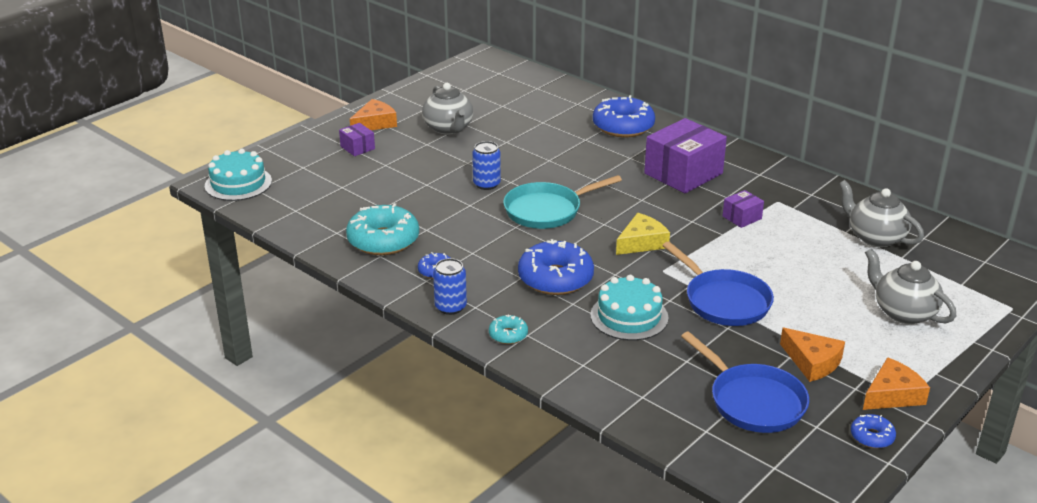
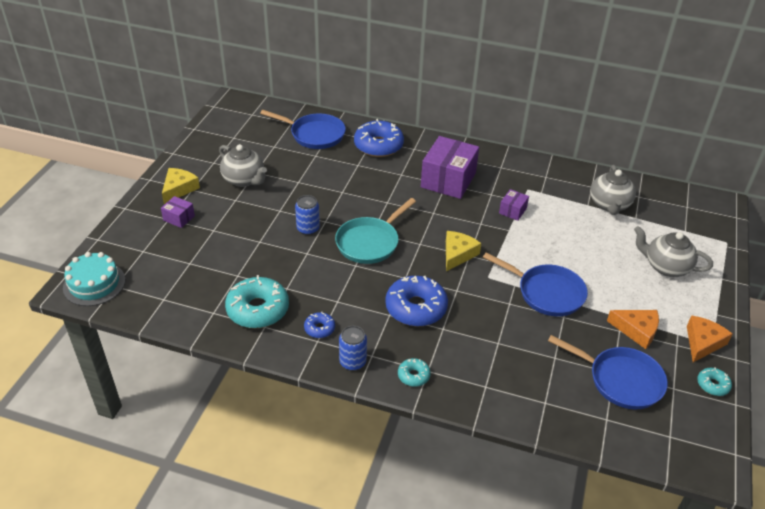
camera: 25 degrees left, 10 degrees up
(375, 123) = (179, 189): orange cheese -> yellow cheese
(555, 103) = (314, 134): none -> blue pan
(629, 316) = (490, 328): turquoise cake -> none
(872, 437) = (712, 385): blue donut -> turquoise donut
(875, 237) = (609, 205): grey teapot -> grey teapot turned 105 degrees counterclockwise

